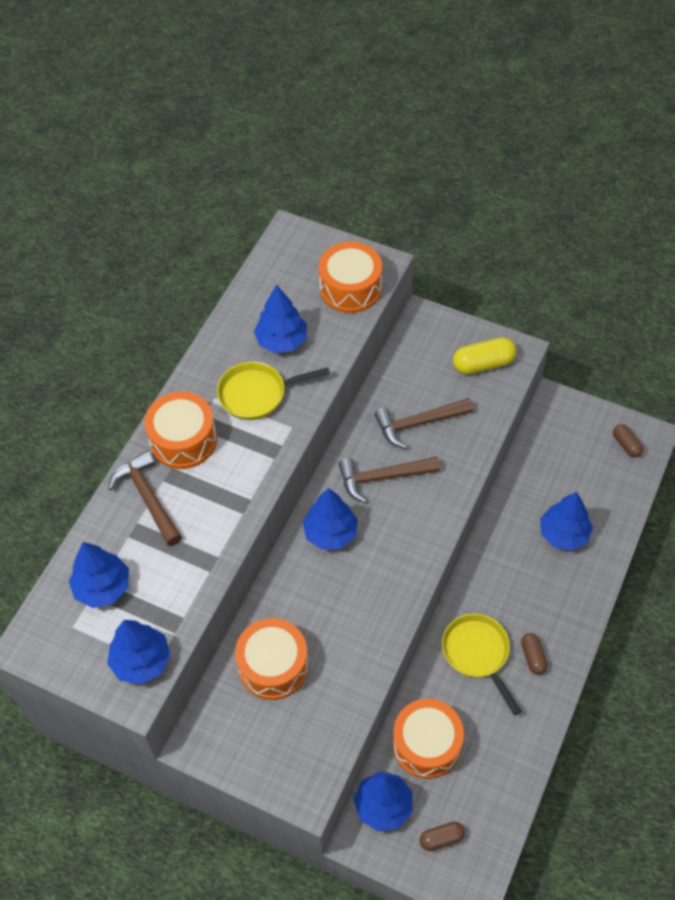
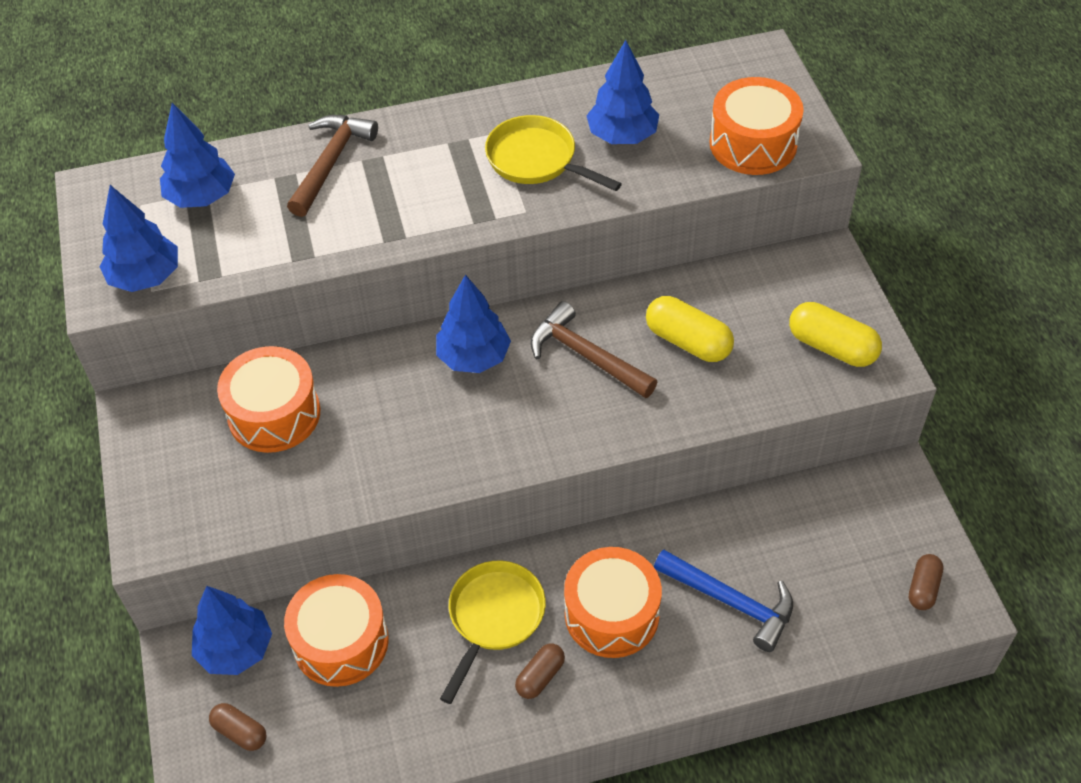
camera: 50 degrees right, 5 degrees down
(183, 440) = (423, 143): orange drum -> orange drum (611, 614)
(418, 423) = (688, 341): brown hammer -> yellow capsule
(563, 534) = (731, 602): blue tree -> blue hammer

